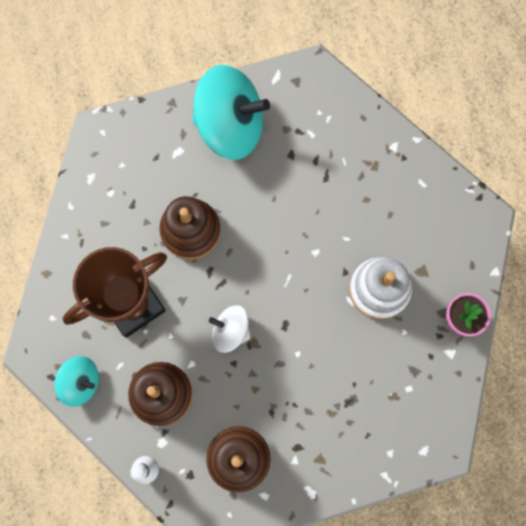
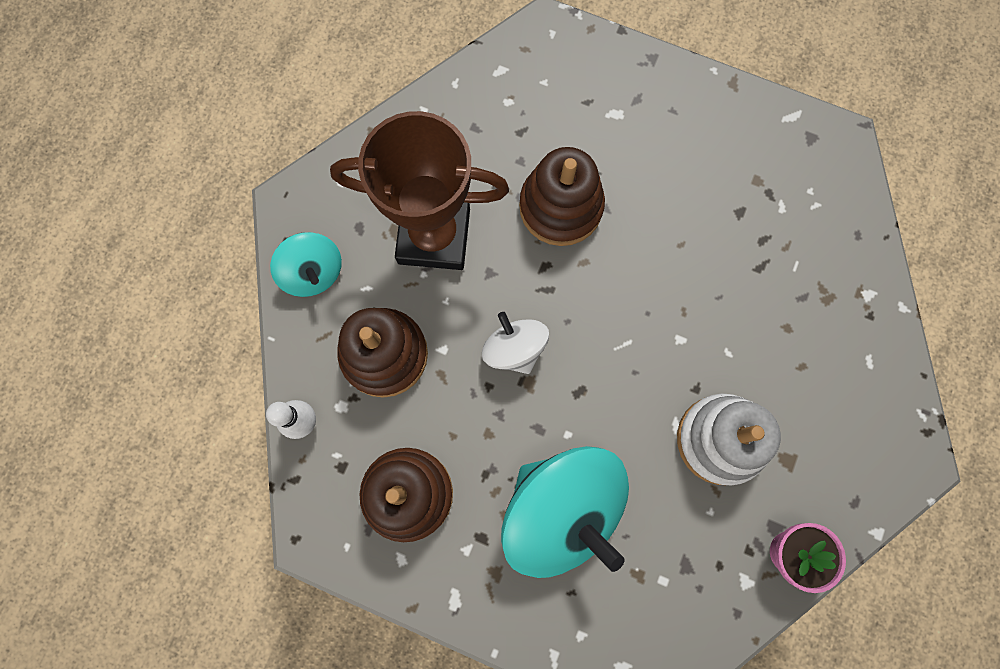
camera: 40 degrees right, 0 degrees up
(230, 126) = (696, 130): turquoise spinning top -> turquoise spinning top (561, 510)

